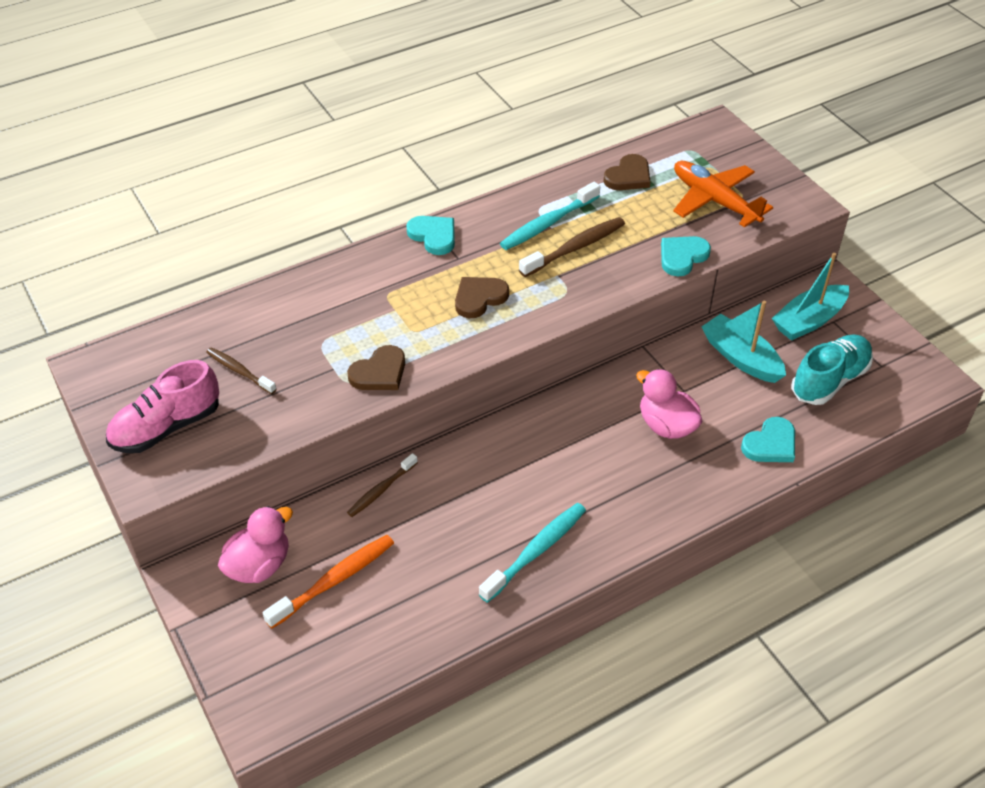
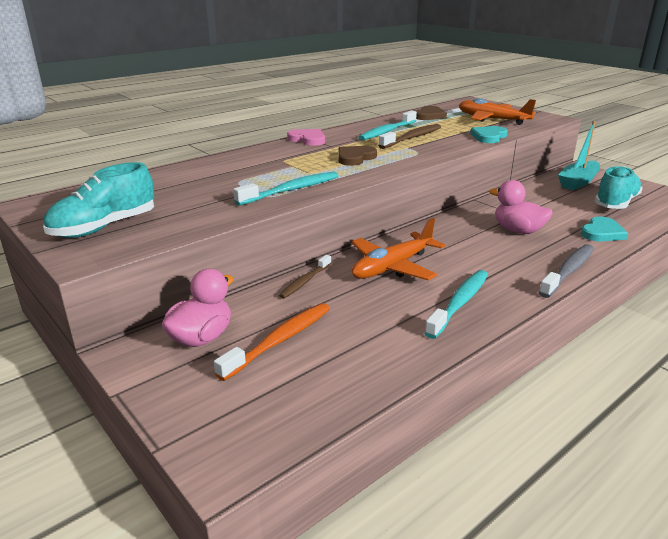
camera: 10 degrees left, 20 degrees down
(166, 427) = (104, 227): pink shoe -> turquoise shoe
(239, 371) = (170, 197): brown toothbrush -> none
(379, 372) = (291, 190): brown heart -> turquoise toothbrush
(433, 236) = (308, 139): turquoise heart -> pink heart
(486, 477) = (393, 267): none -> orange plane
(685, 514) = (568, 271): none -> grey toothbrush
(741, 357) = (546, 199): turquoise boat -> none

